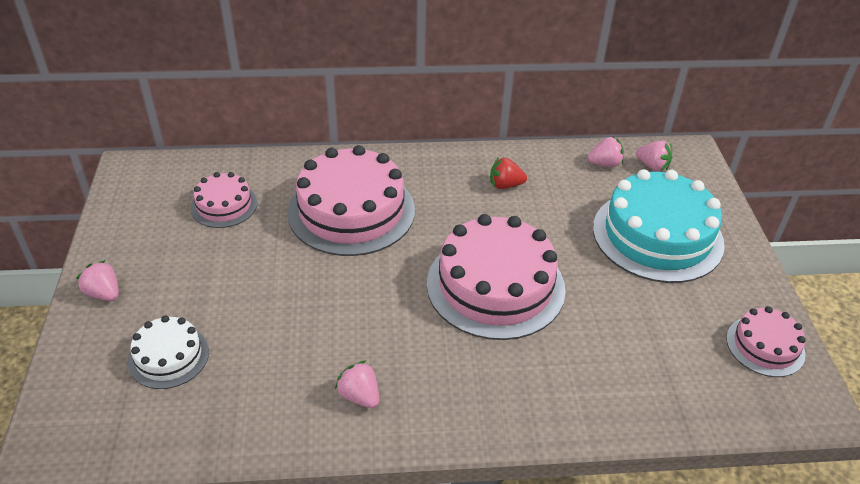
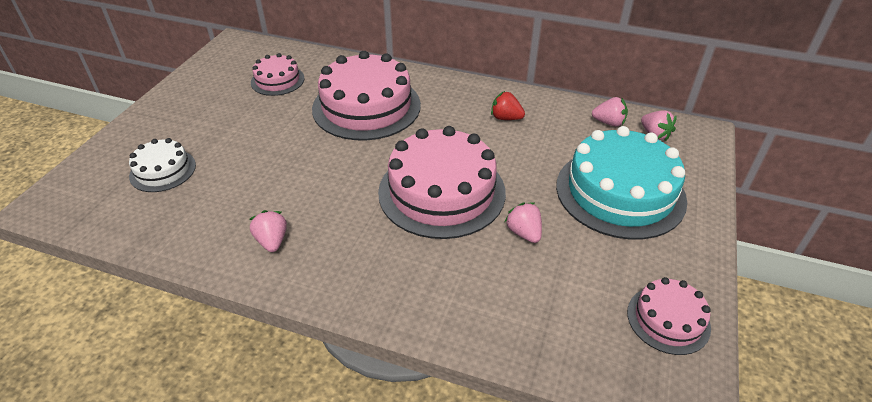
camera: 25 degrees right, 0 degrees up
(104, 293) = (155, 117): pink strawberry -> pink strawberry (524, 233)

